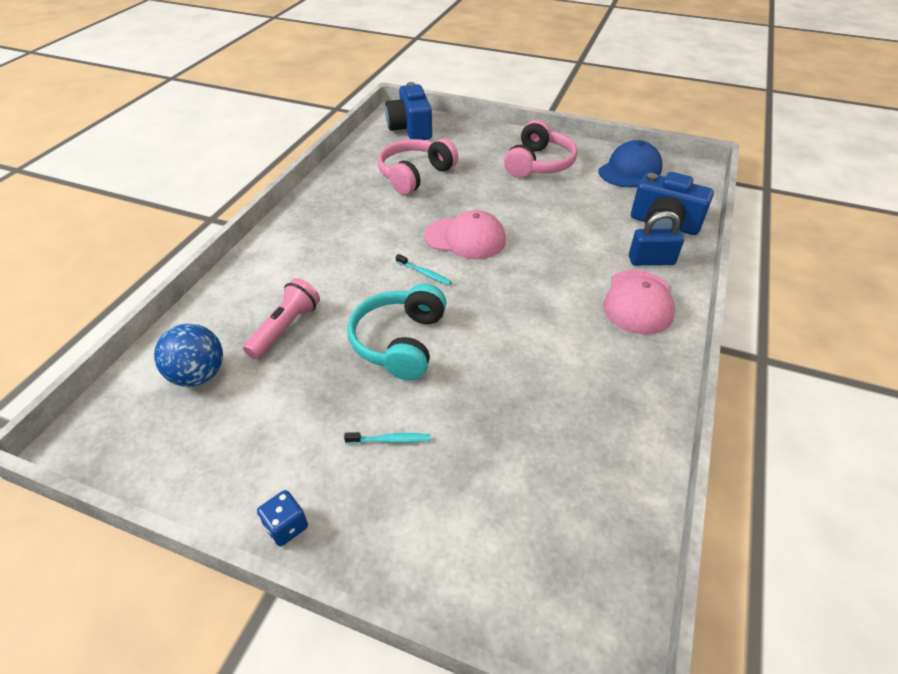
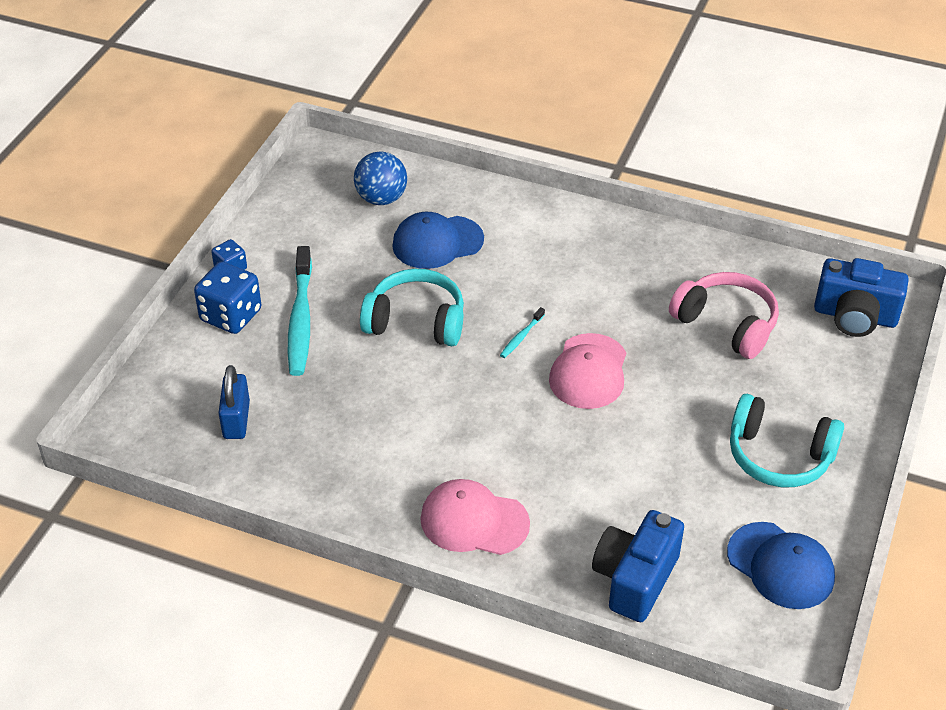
camera: 90 degrees right, 0 degrees up
(286, 328) = (437, 242): pink flashlight -> blue cap
(377, 517) = (231, 315): none -> blue dice
(390, 440) = (301, 320): turquoise toothbrush -> turquoise toothbrush, size x2.26
(410, 129) = (855, 316): blue camera -> blue camera turned 150 degrees counterclockwise
(538, 164) = (779, 456): pink headphones -> turquoise headphones
(651, 260) = (553, 549): blue padlock -> blue padlock (236, 420)

